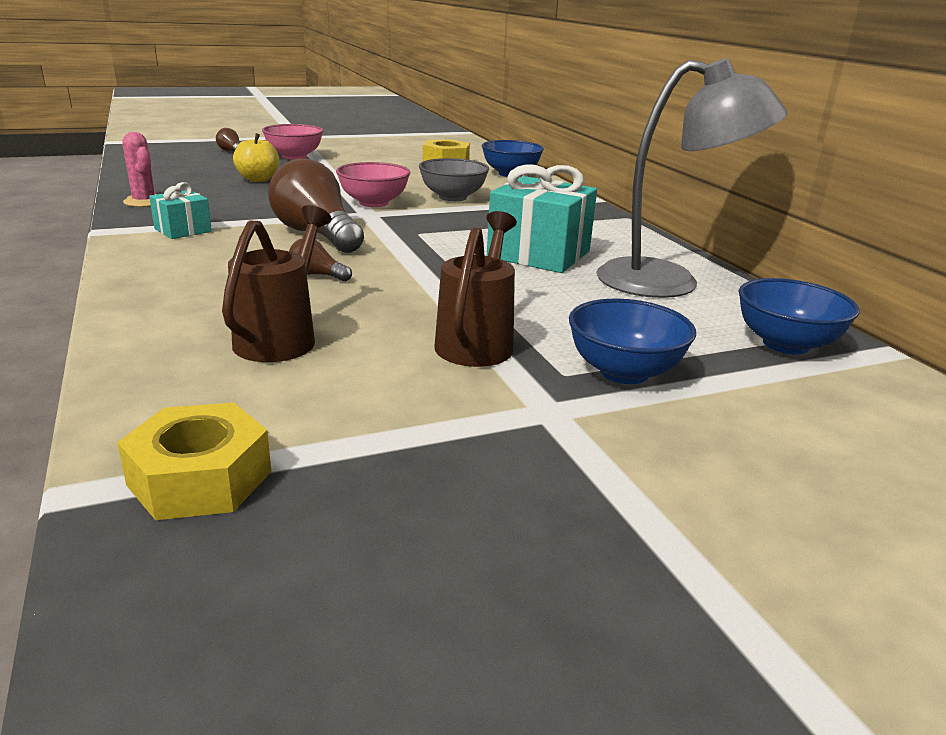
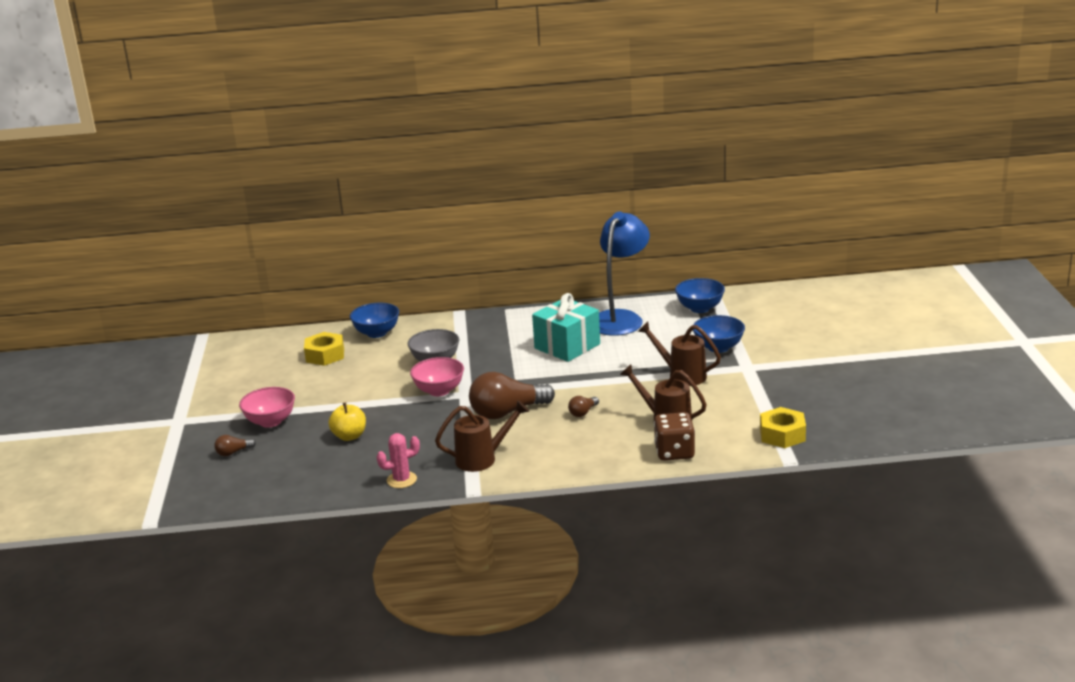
camera: 70 degrees left, 0 degrees up
(154, 351) = (674, 452): none -> brown dice
(183, 230) = (482, 459): turquoise gift -> brown watering can
(669, 282) = (620, 318): grey lamp -> blue lamp

